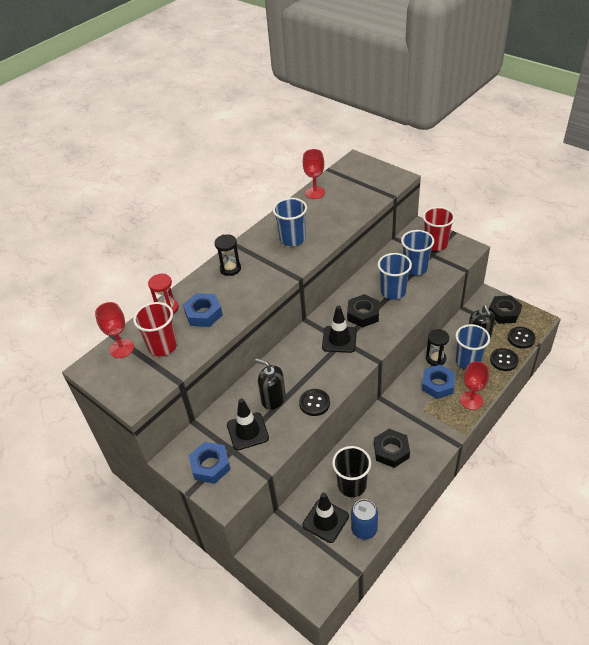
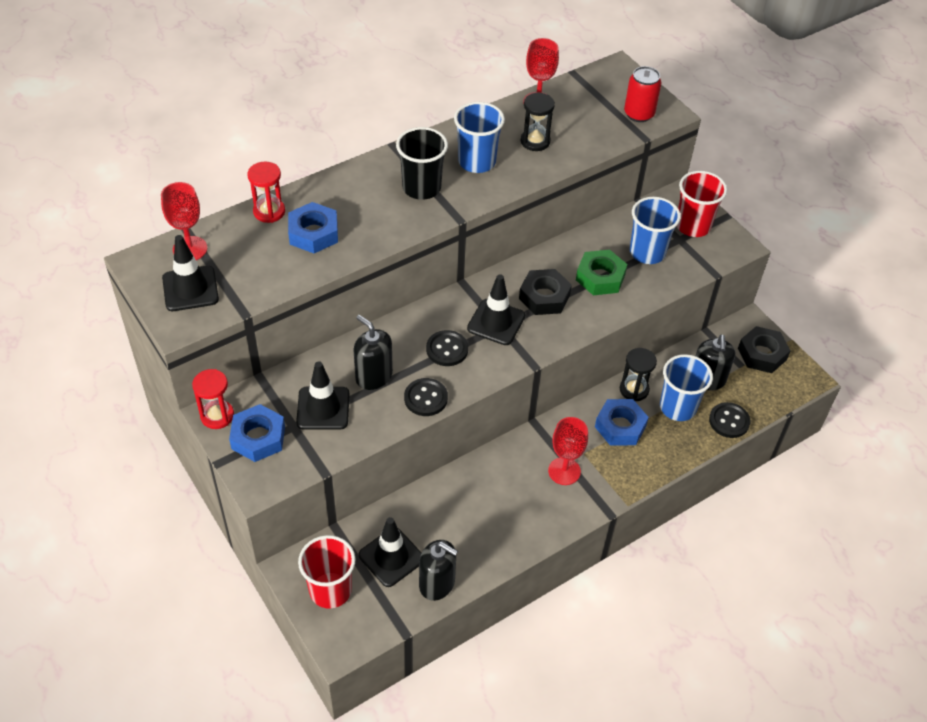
camera: 10 degrees right, 5 degrees up
(132, 375) = (190, 289): none -> black traffic cone
(162, 346) = (243, 261): red cup -> red cup (330, 590)
(175, 459) = (217, 416): none -> red hourglass
(230, 268) = (374, 180): black hourglass -> black hourglass (535, 141)
(352, 485) = (445, 523): black cup -> black cup (421, 188)
(364, 529) = (437, 583): blue can -> black soap dispenser
(381, 183) = (639, 114): none -> red can
(391, 451) = (516, 495): black nut -> none
(393, 292) = (600, 277): blue cup -> green nut
(471, 400) = (657, 462): red goblet -> red goblet (564, 471)
(521, 338) = (769, 398): black button -> black button (447, 349)

